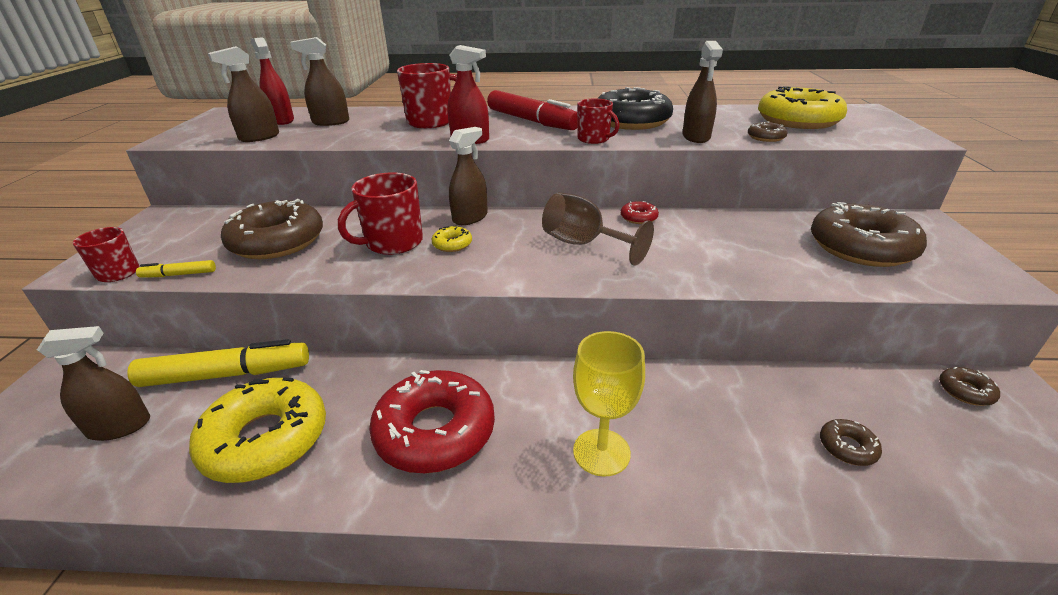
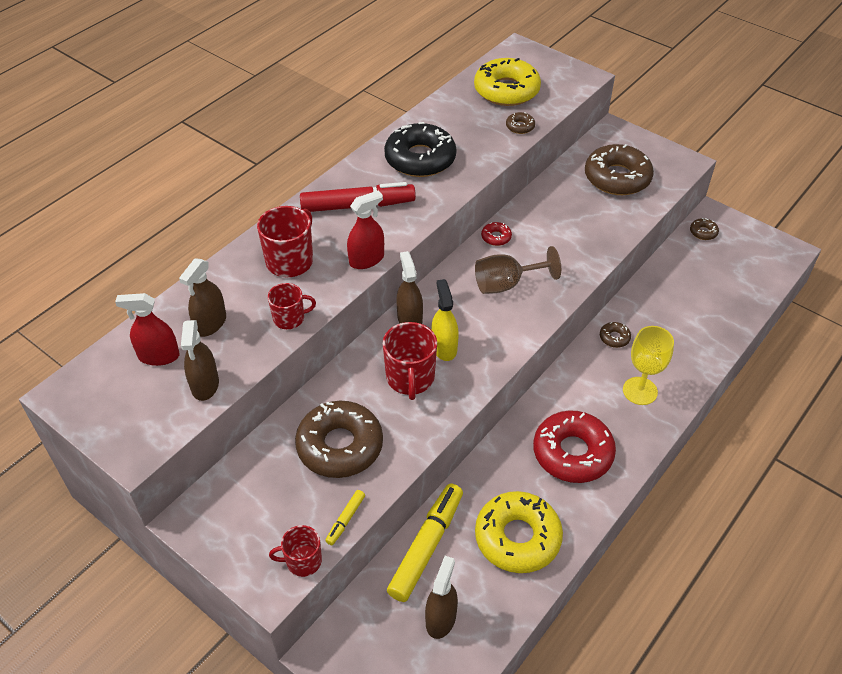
camera: 55 degrees left, 15 degrees up
(452, 244) = (444, 347): yellow donut -> yellow spray bottle
(594, 139) = (438, 199): red mug -> red mug (289, 318)
(696, 137) = (486, 153): brown spray bottle -> none
(847, 447) = (702, 301): brown donut -> brown donut (614, 338)

